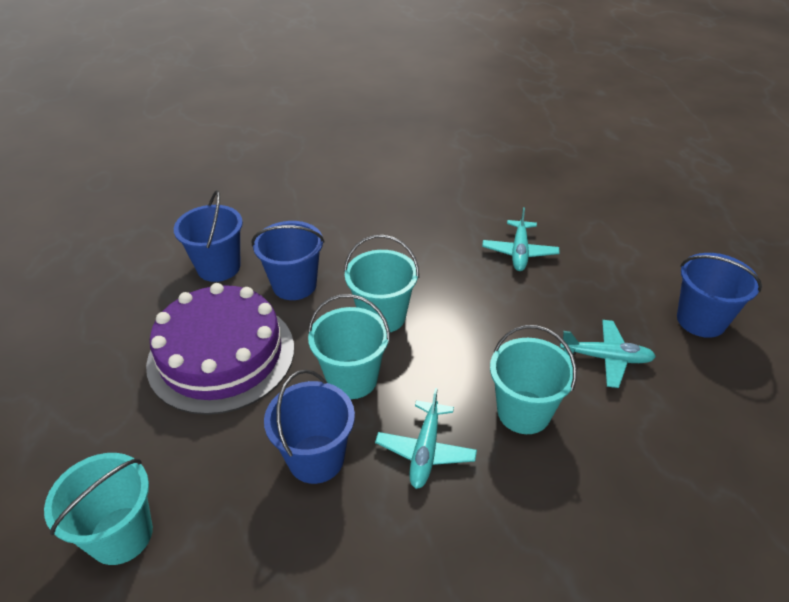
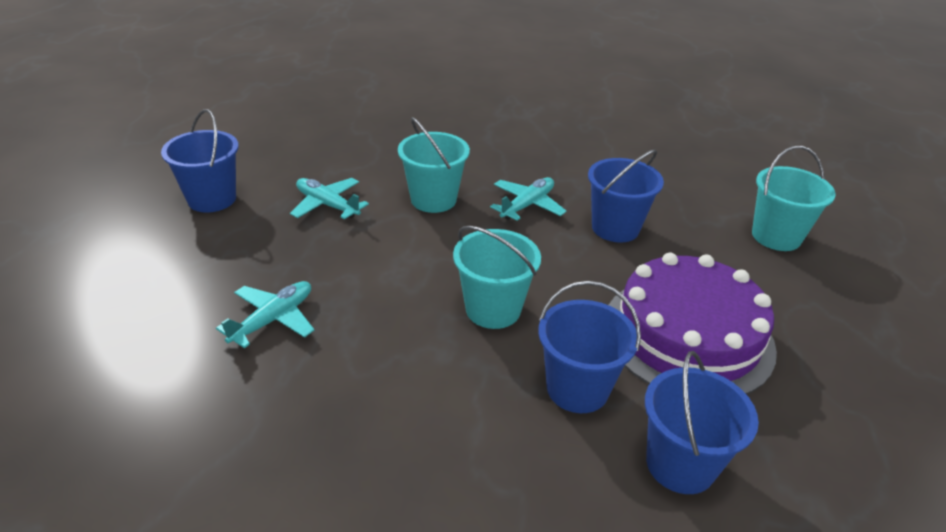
camera: 155 degrees left, 5 degrees down
(352, 379) = (558, 267): turquoise bucket -> none

